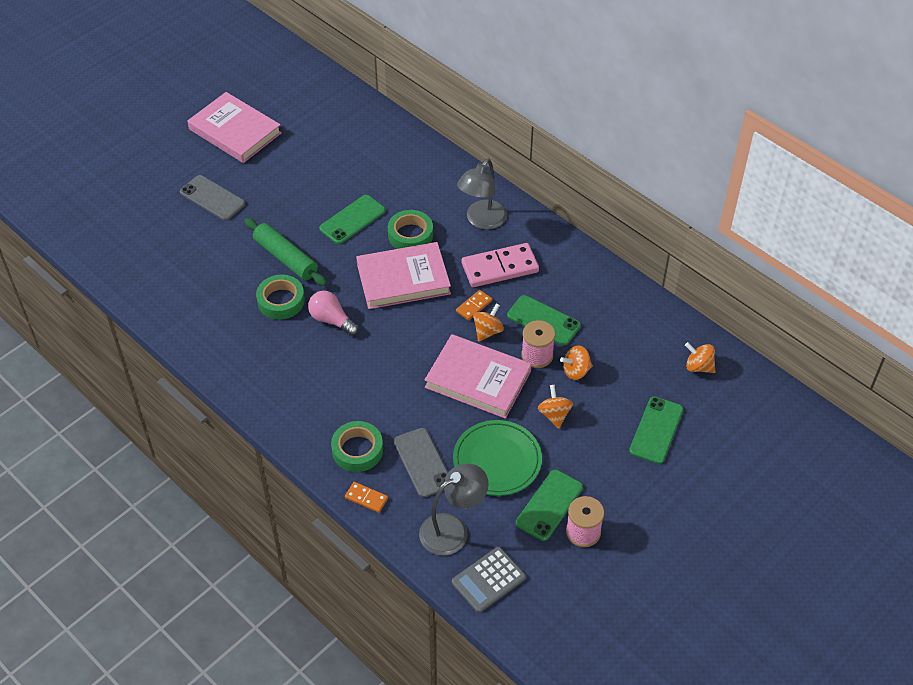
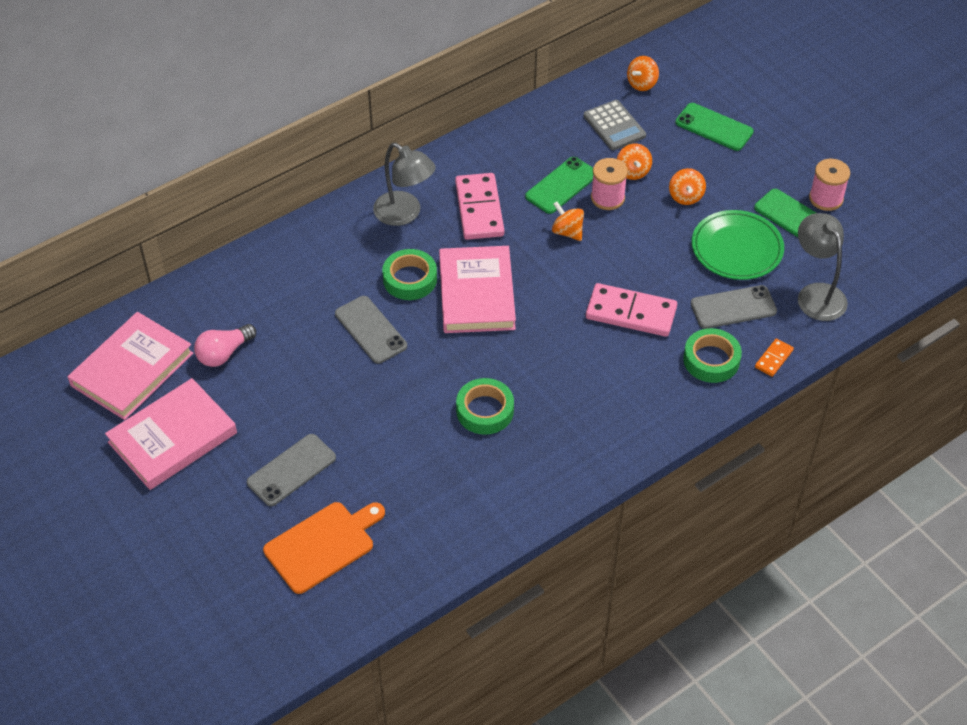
camera: 80 degrees left, 0 degrees up
(148, 226) = (323, 545): none -> orange cutting board
(285, 258) = (417, 400): green rolling pin -> none
(332, 320) = (524, 365): pink light bulb -> pink light bulb (224, 353)
(352, 220) = (371, 330): green phone -> grey phone
(401, 386) = (631, 313): none -> pink domino
(474, 306) = (530, 238): orange domino -> none
(478, 379) = (631, 249): pink book -> pink book (132, 369)
(488, 580) = (876, 275): grey calculator -> grey calculator (614, 126)
(554, 415) = (685, 197): orange spinning top -> orange spinning top turned 90 degrees counterclockwise

